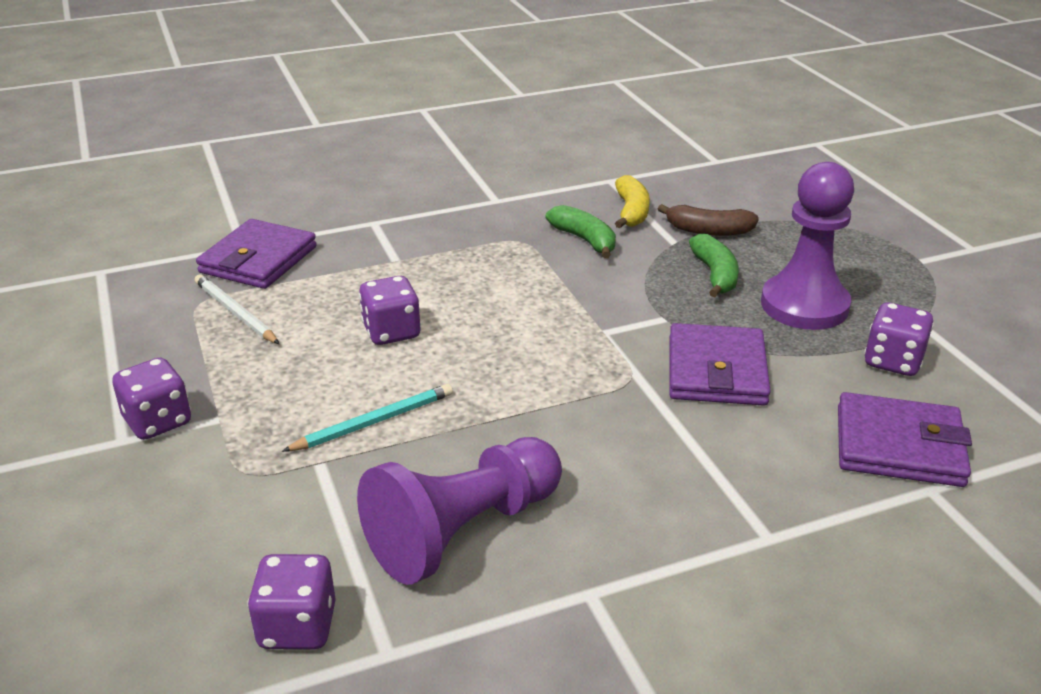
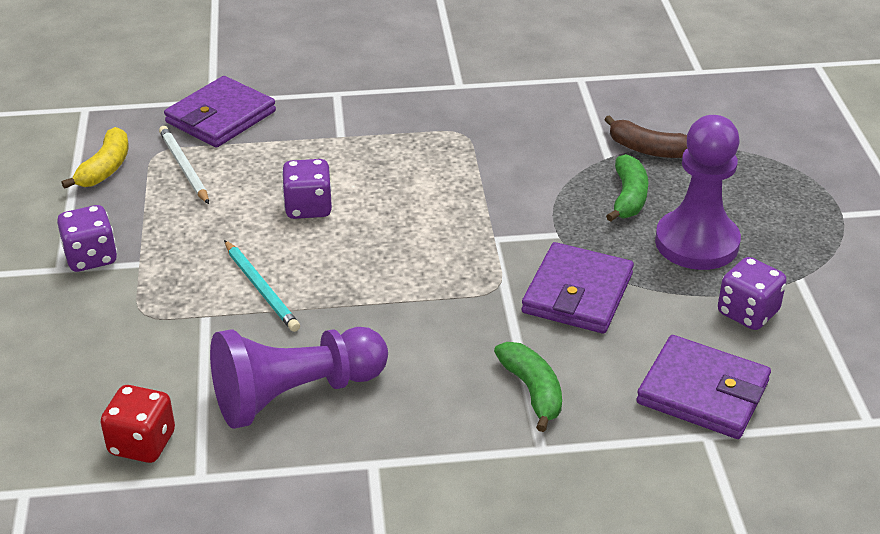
camera: 15 degrees right, 5 degrees up
(297, 626) = (142, 443): purple dice -> red dice
(374, 422) = (261, 288): turquoise pencil -> turquoise pencil turned 75 degrees clockwise
(585, 240) = (523, 141): green banana -> green banana (532, 391)
(631, 212) = (583, 117): yellow banana -> yellow banana (105, 168)

